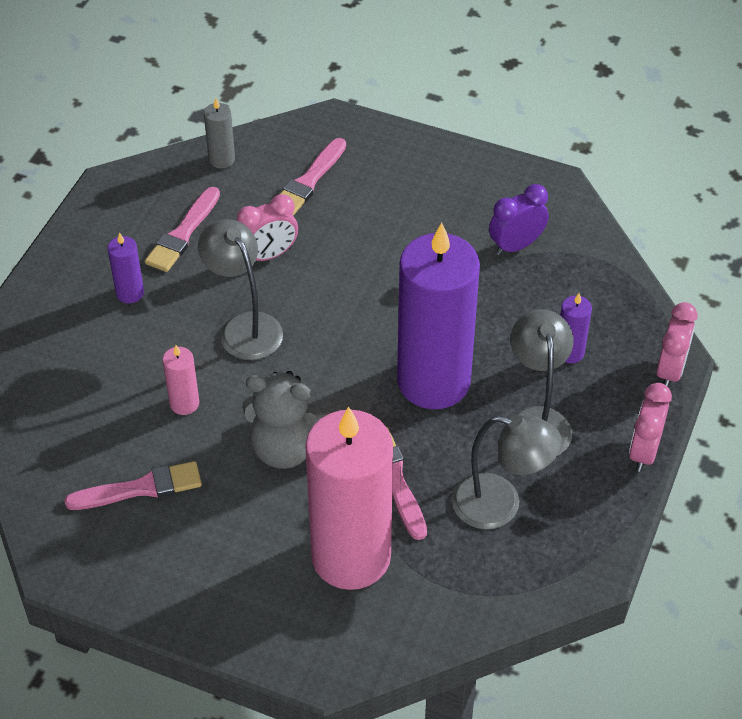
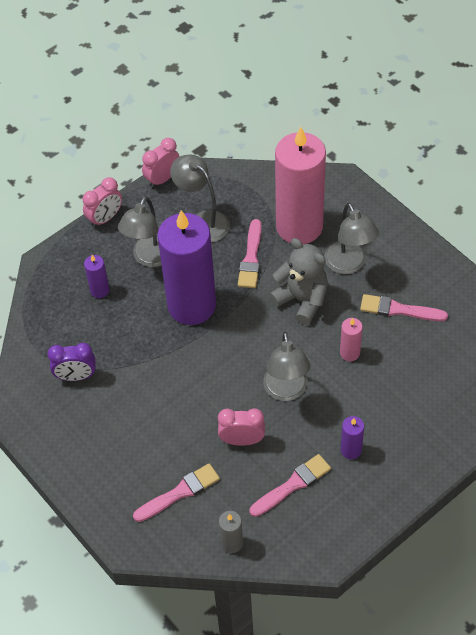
camera: 150 degrees left, 5 degrees up
(244, 526) = (349, 265): none -> grey lamp
(670, 370) = (52, 256): pink clock -> pink clock (162, 179)

